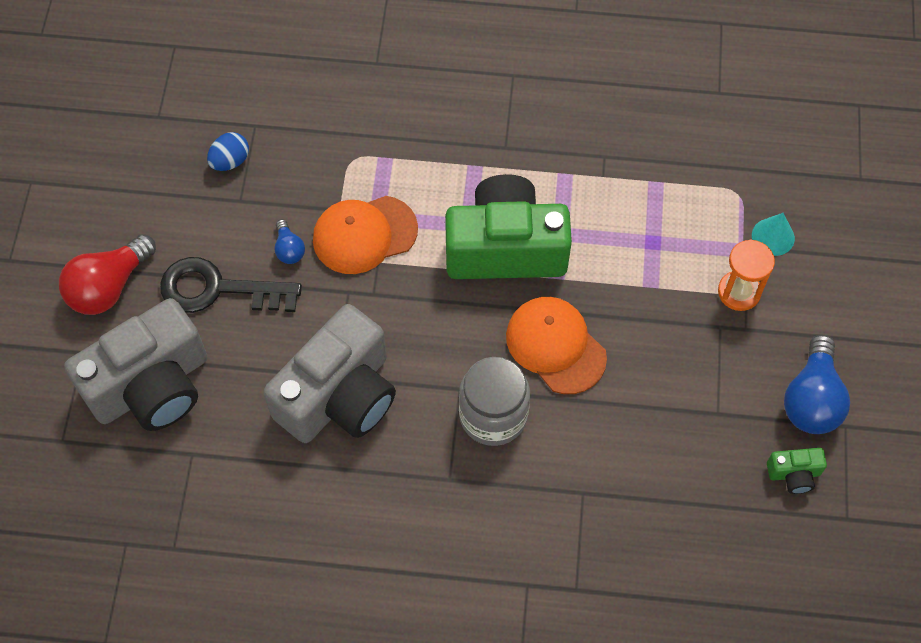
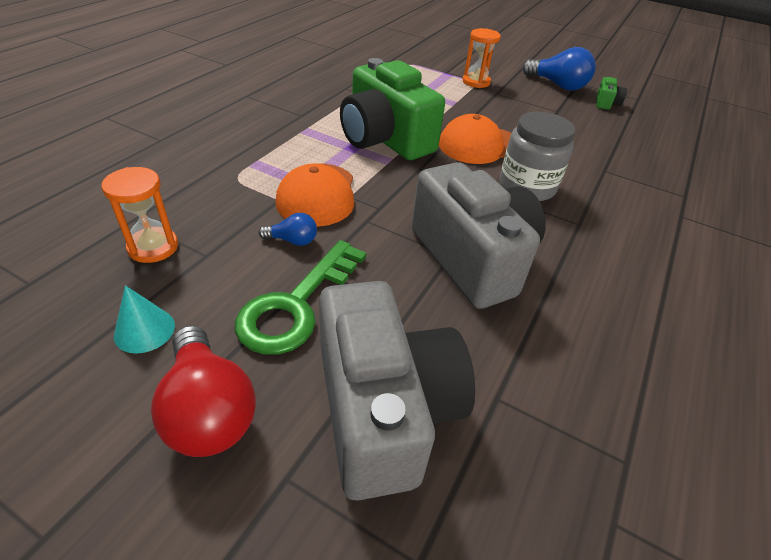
camera: 70 degrees left, 20 degrees down
(218, 289) = (296, 305): black key -> green key
(230, 161) = (153, 247): blue egg -> orange hourglass
(505, 248) = (385, 139): green camera -> green camera turned 60 degrees counterclockwise
(773, 236) = (445, 64): turquoise cone -> turquoise cone (144, 330)

